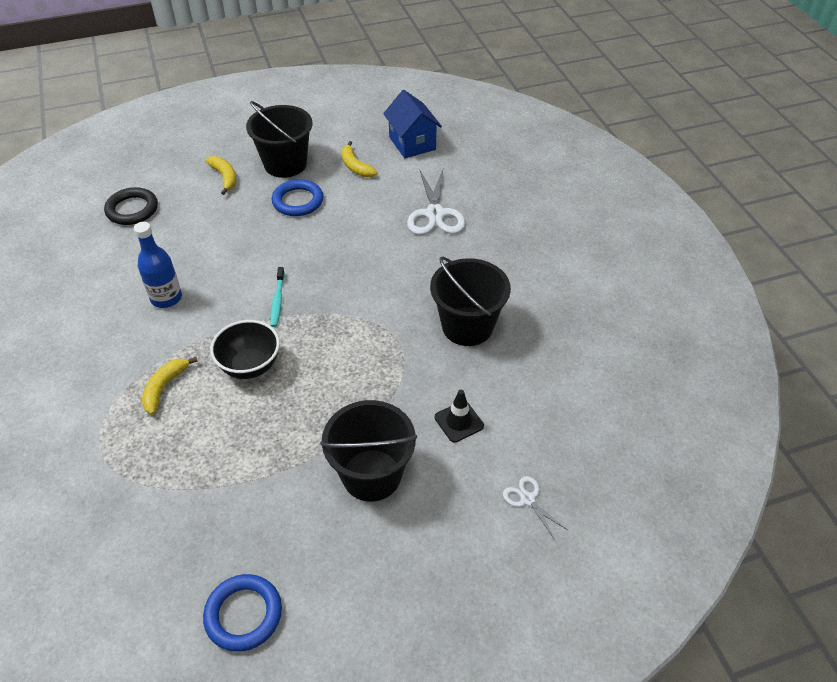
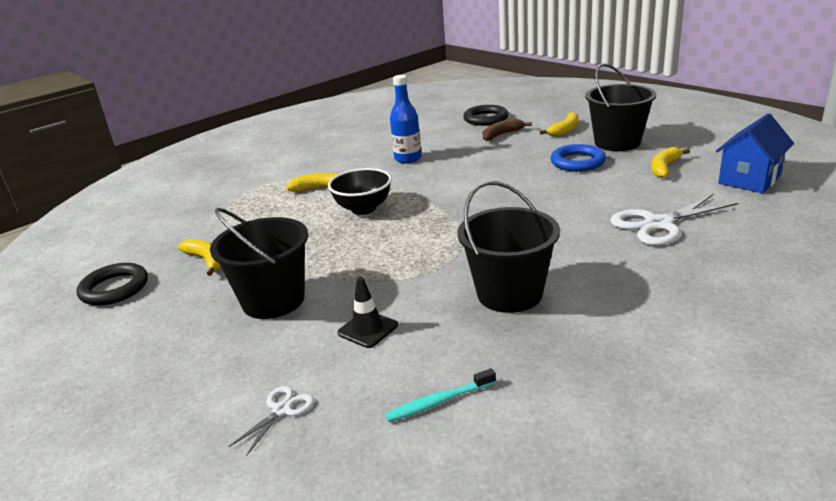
camera: 70 degrees right, 20 degrees down
(186, 216) = (502, 135): none -> brown banana
(243, 614) = (114, 288): blue ring -> black ring
(250, 518) = (207, 261): none -> yellow banana
(277, 301) = (446, 195): turquoise toothbrush -> turquoise toothbrush (439, 402)

